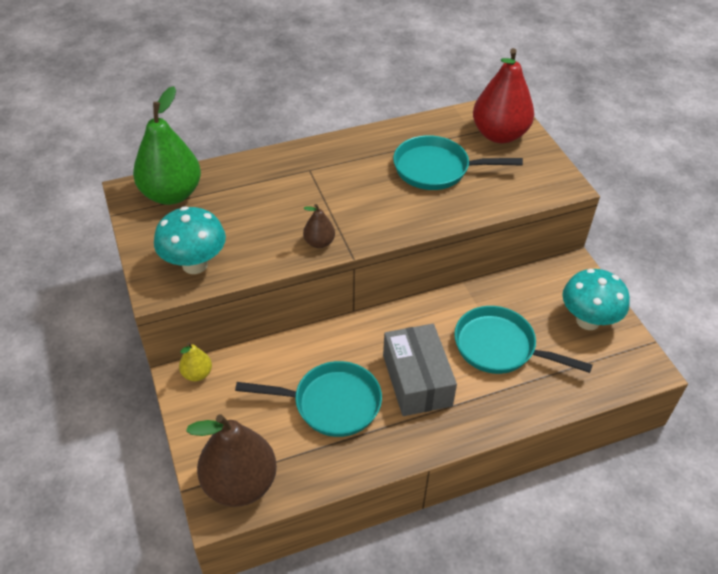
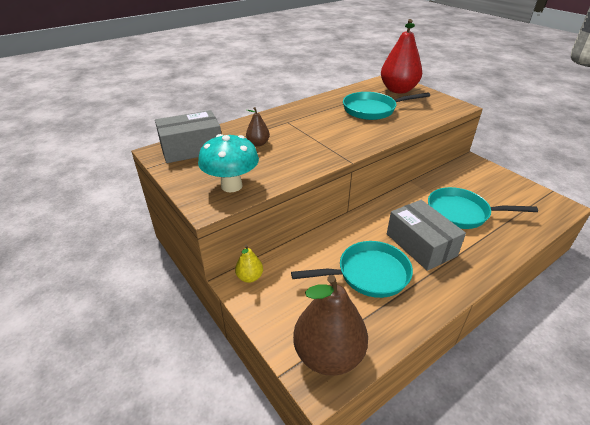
camera: 15 degrees left, 10 degrees down
(171, 194) = (191, 148): green pear -> grey box
(319, 242) = (320, 157): brown pear -> brown pear (258, 143)
(587, 321) = (504, 187): turquoise mushroom -> none

